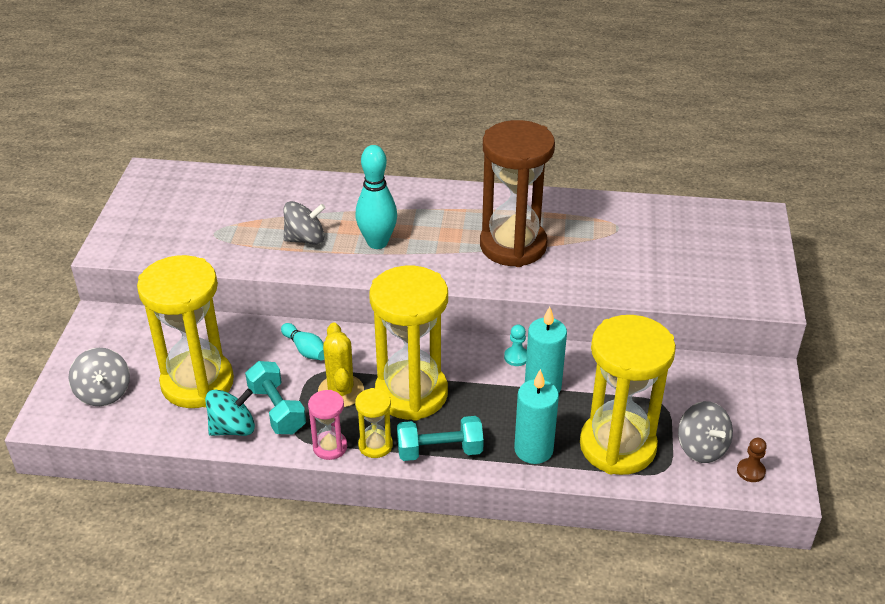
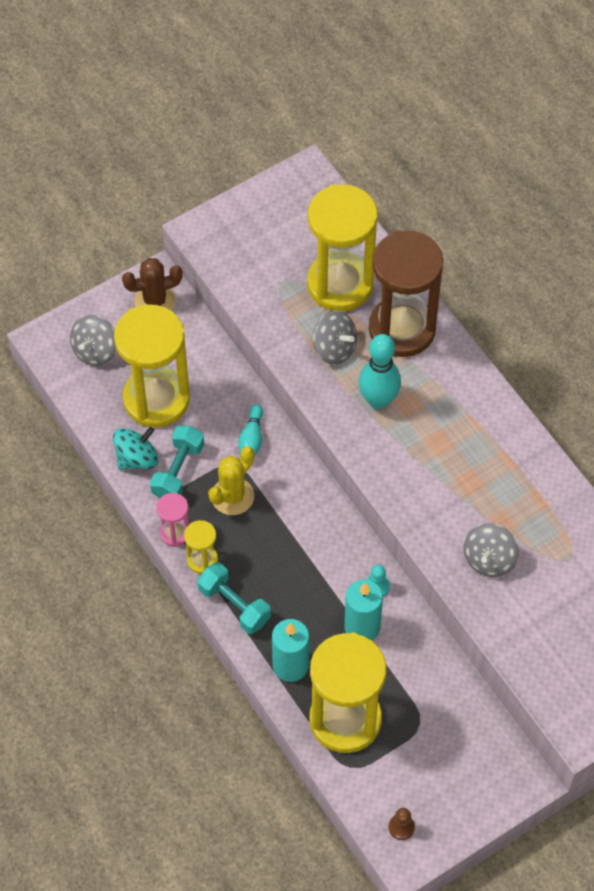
camera: 50 degrees right, 20 degrees up
(114, 331) = (155, 301): none -> brown cactus
(233, 428) = (137, 458): turquoise spinning top -> turquoise spinning top turned 60 degrees counterclockwise
(411, 394) = (272, 544): yellow hourglass -> yellow hourglass (340, 284)
(513, 246) = (468, 497): brown hourglass -> brown hourglass (402, 329)
(701, 448) = (396, 779): grey spinning top -> grey spinning top (489, 559)

